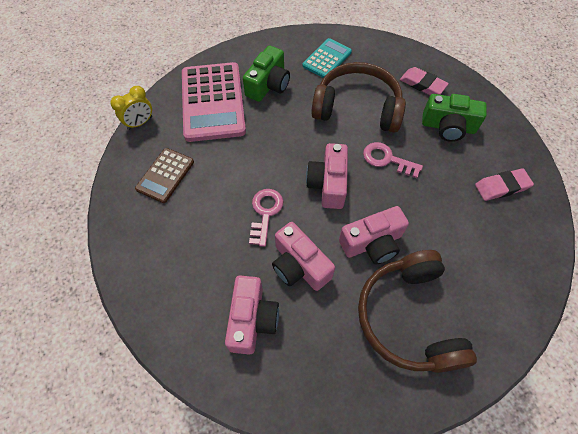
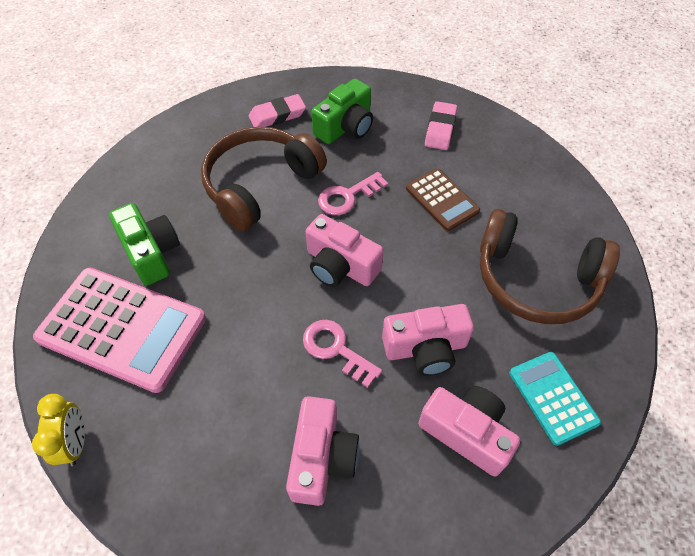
camera: 60 degrees left, 5 degrees down
(165, 175) = (196, 445): brown calculator -> brown calculator (442, 200)
(327, 59) = (167, 175): turquoise calculator -> turquoise calculator (553, 397)
(372, 243) = (438, 265): pink camera -> pink camera (322, 458)

